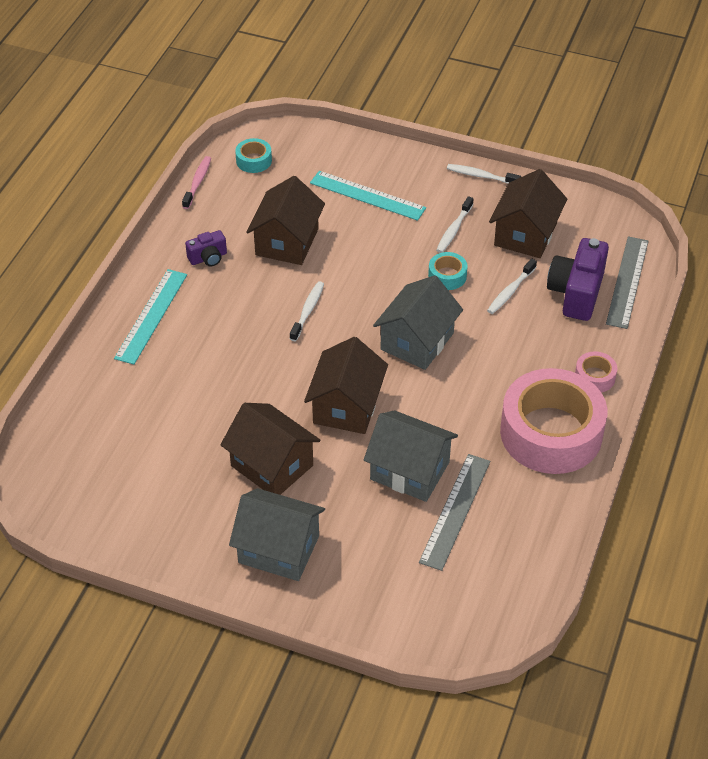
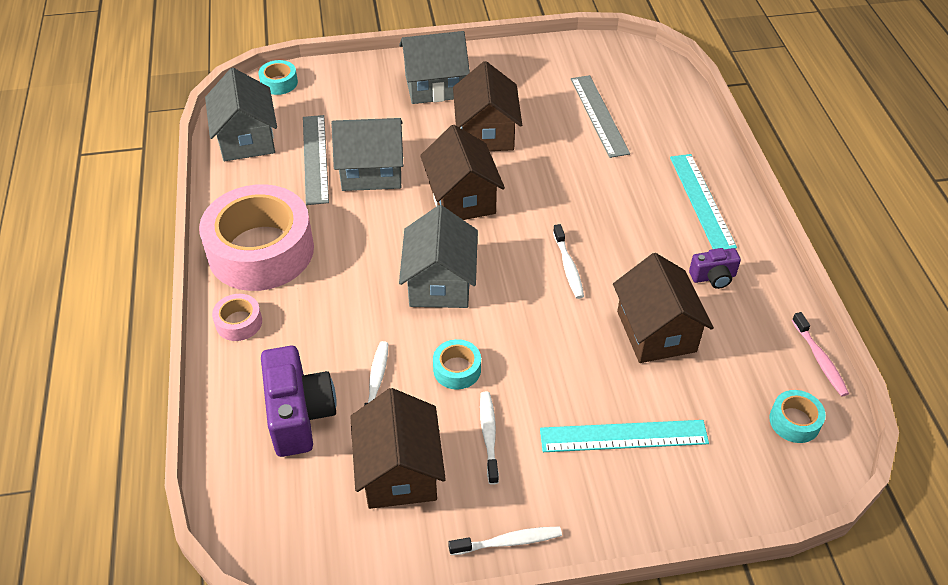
camera: 150 degrees right, 0 degrees up
(208, 258) = (713, 277): purple camera -> purple camera turned 135 degrees counterclockwise
(272, 465) = (486, 133): brown house -> brown house turned 75 degrees clockwise
(443, 636) = (279, 83): none -> turquoise tape
(513, 568) = (246, 139): none -> grey house
(627, 282) = (243, 459): grey ruler -> grey ruler (599, 115)

